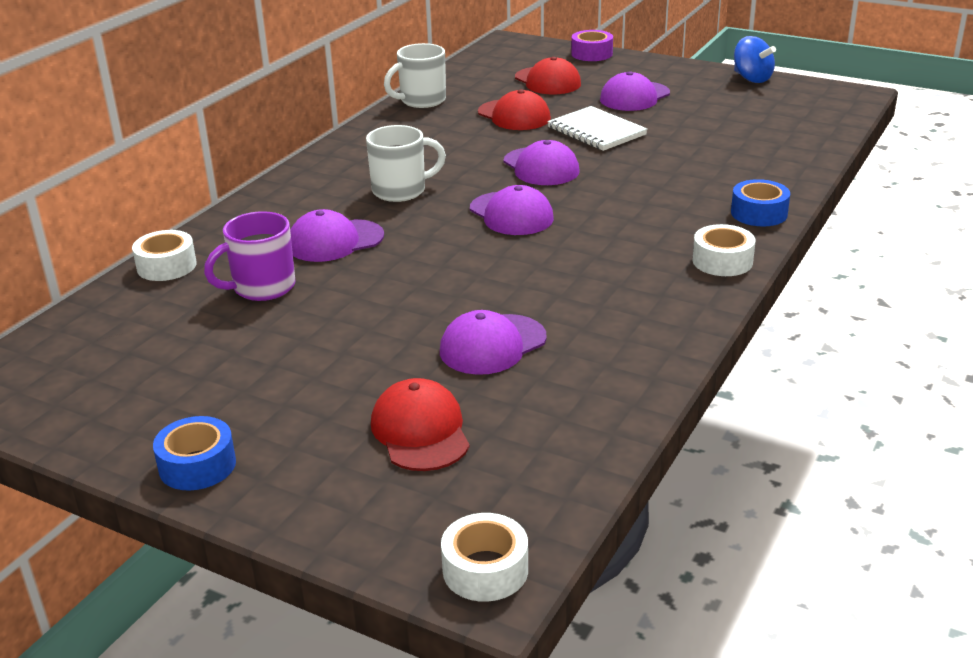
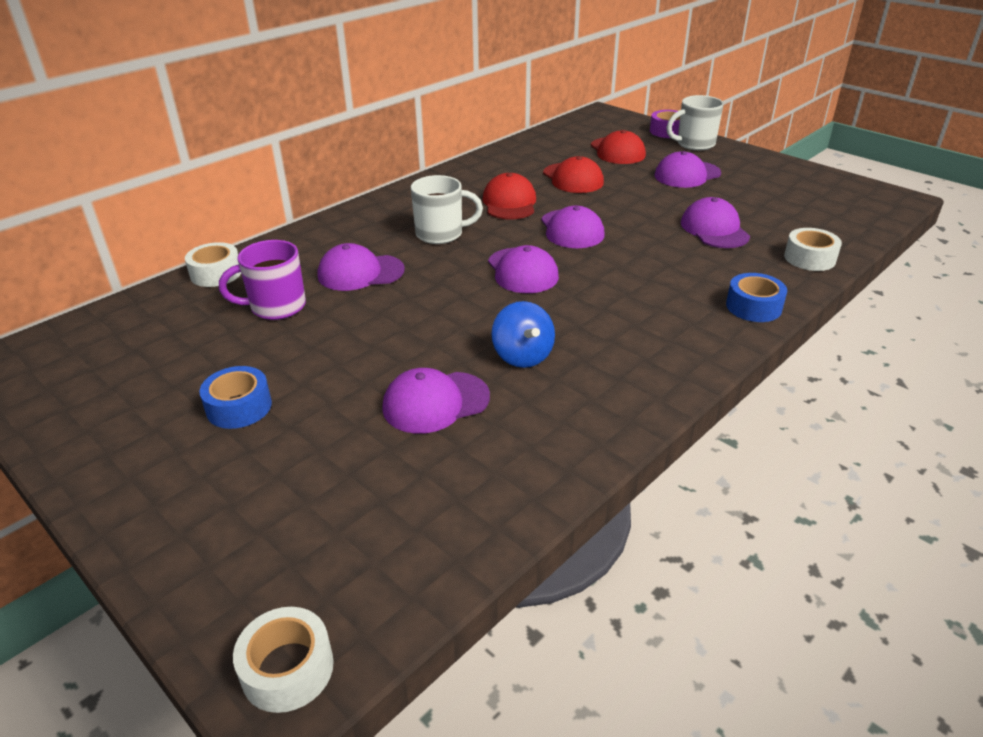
camera: 15 degrees right, 5 degrees up
(197, 465) = (113, 477): blue tape -> blue tape (239, 407)
(420, 431) = (320, 484): red cap -> red cap (509, 203)
(421, 101) = (503, 155): white mug -> white mug (694, 144)
(596, 131) = (637, 202): white notebook -> none
(688, 147) = (714, 229): none -> purple cap
(722, 261) = (695, 352): white tape -> white tape (809, 258)
(751, 79) = (803, 171): blue spinning top -> blue spinning top (522, 356)

